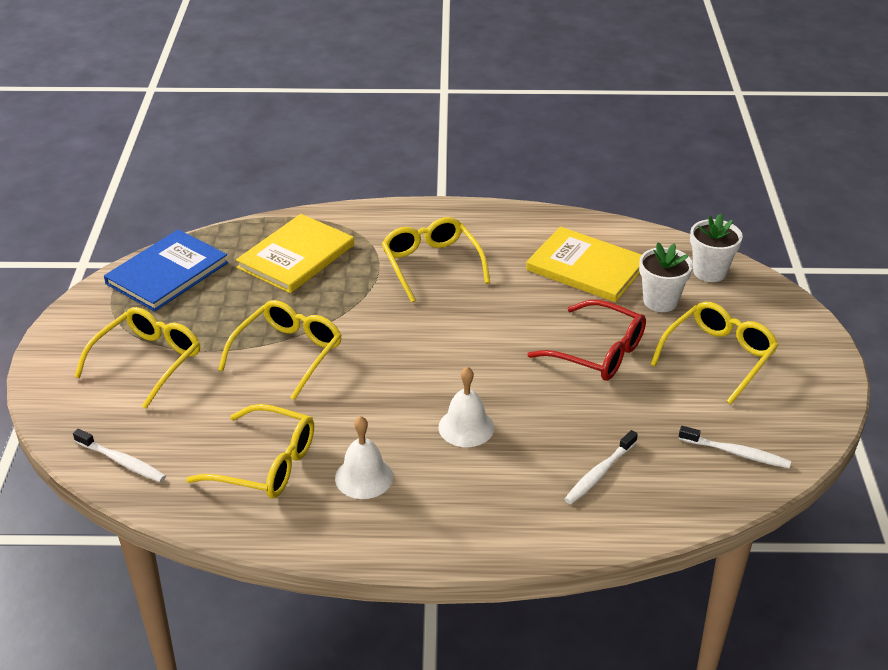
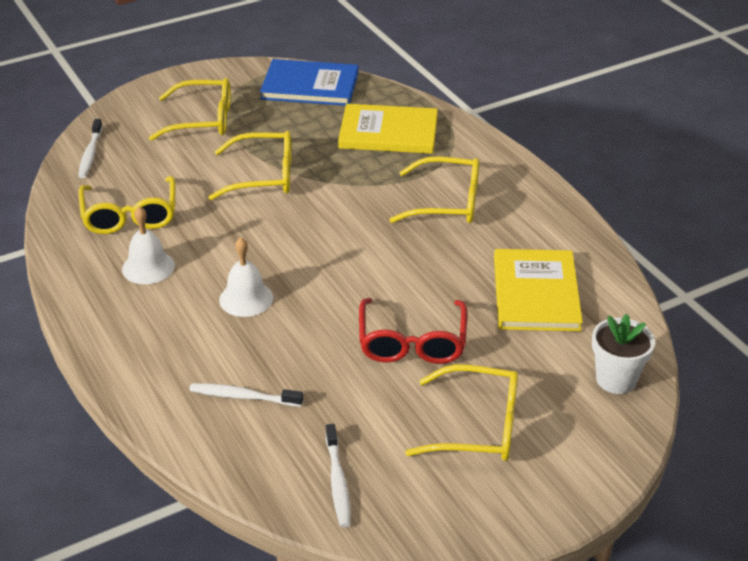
camera: 60 degrees right, 0 degrees up
(431, 264) = (447, 203): yellow glasses -> yellow glasses turned 60 degrees clockwise
(660, 301) = (530, 359): white flower pot -> none

